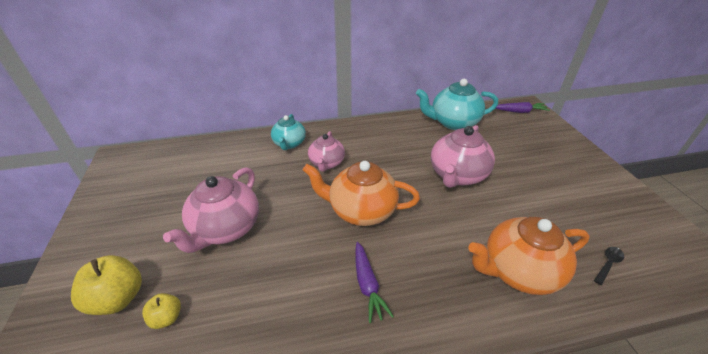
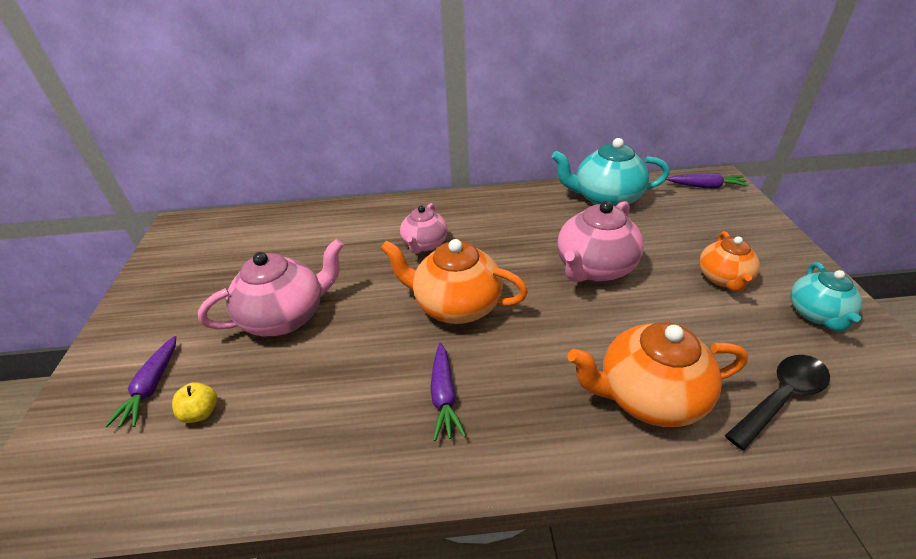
camera: 10 degrees right, 0 degrees up
(118, 299) = (152, 386): yellow apple -> purple carrot
(225, 229) = (286, 316): pink teapot -> pink teapot turned 150 degrees counterclockwise
(289, 144) = (382, 218): turquoise teapot -> turquoise teapot (817, 314)
(548, 178) = (723, 278): none -> orange teapot
(608, 264) = (781, 398): black spoon -> black spoon, size x1.91

